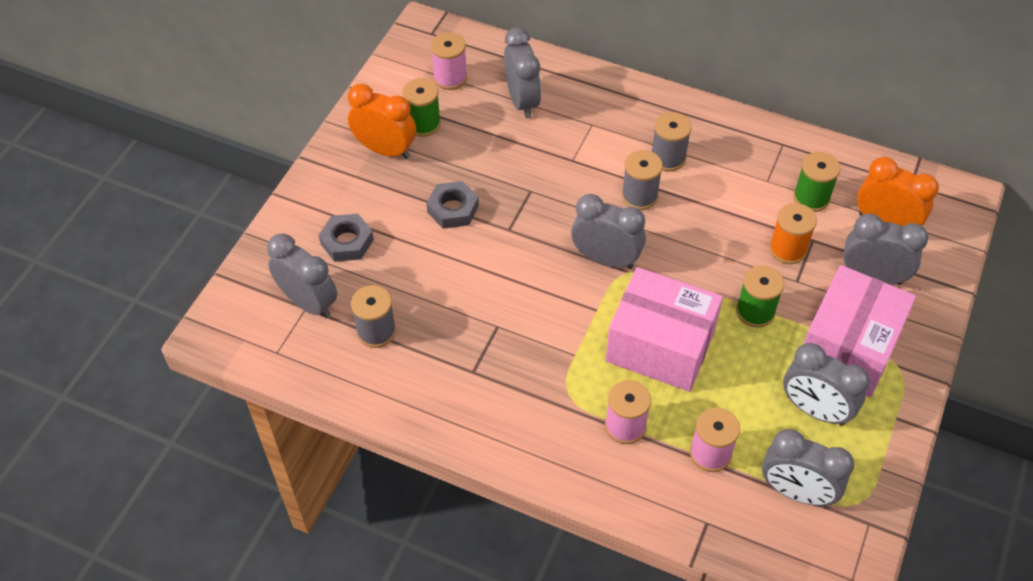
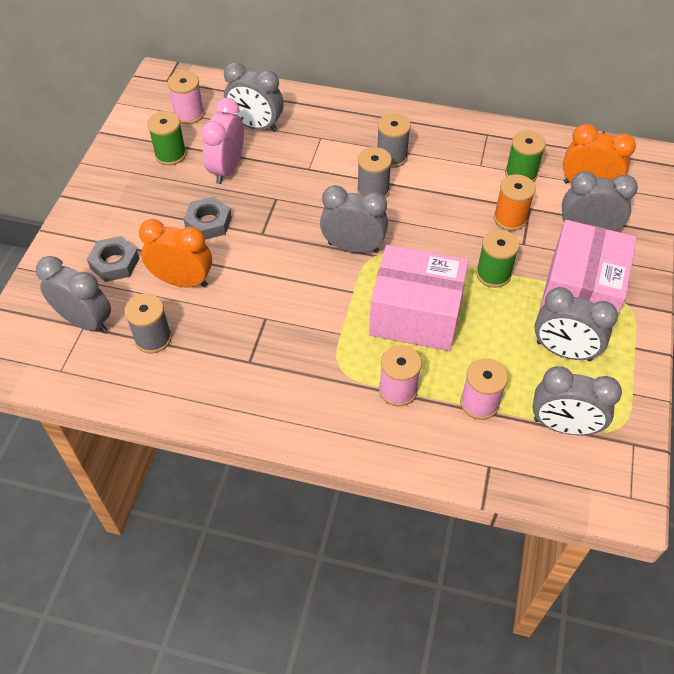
camera: 10 degrees left, 0 degrees up
(385, 150) = (139, 180): orange clock -> orange clock (182, 281)
(482, 149) = (227, 169): none -> pink clock
(522, 101) = (256, 126): grey clock -> grey clock turned 135 degrees clockwise

